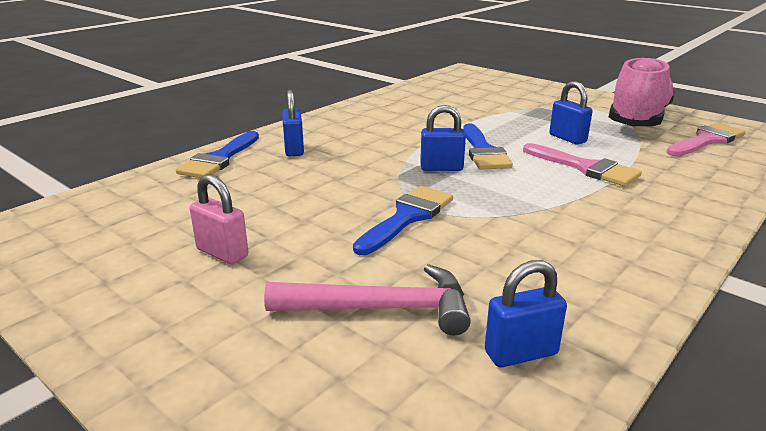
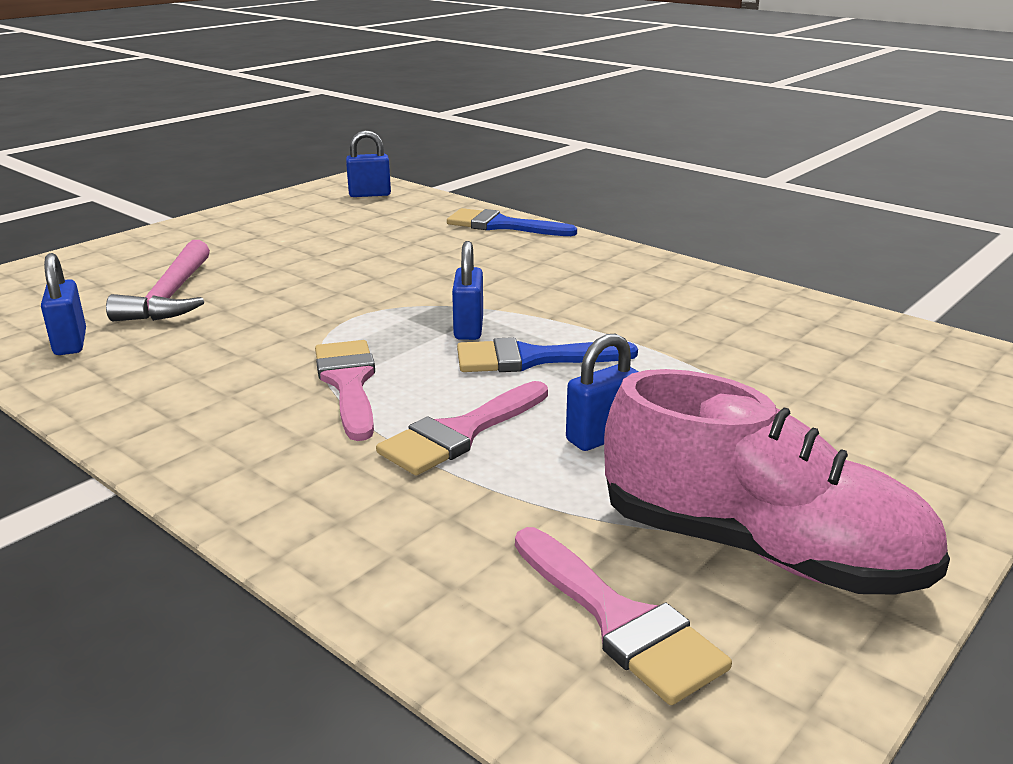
camera: 90 degrees right, 0 degrees up
(222, 253) = (293, 242): pink padlock -> none
(294, 149) = (532, 253): blue padlock -> blue padlock (369, 194)
(407, 217) = (332, 307): blue brush -> none
(541, 201) = (348, 383): none -> pink brush

